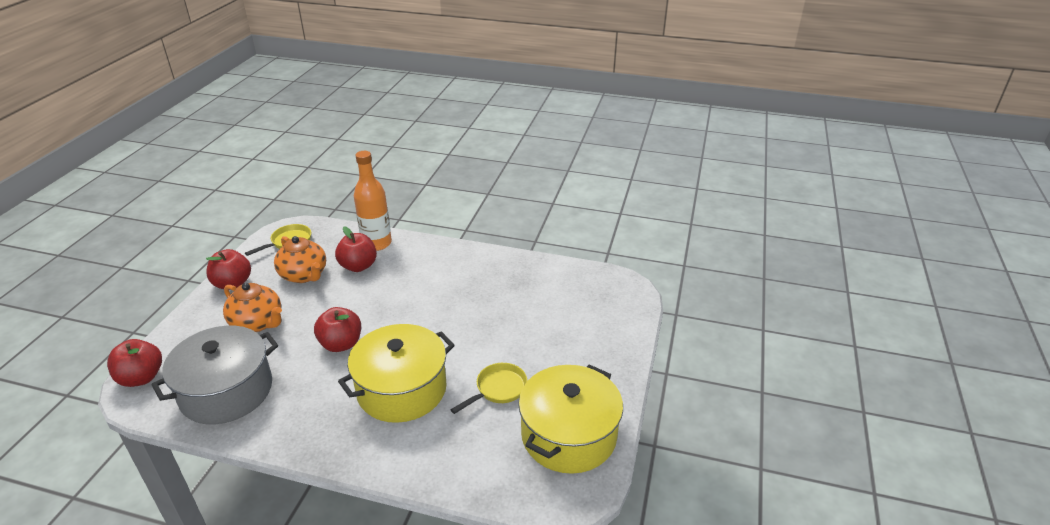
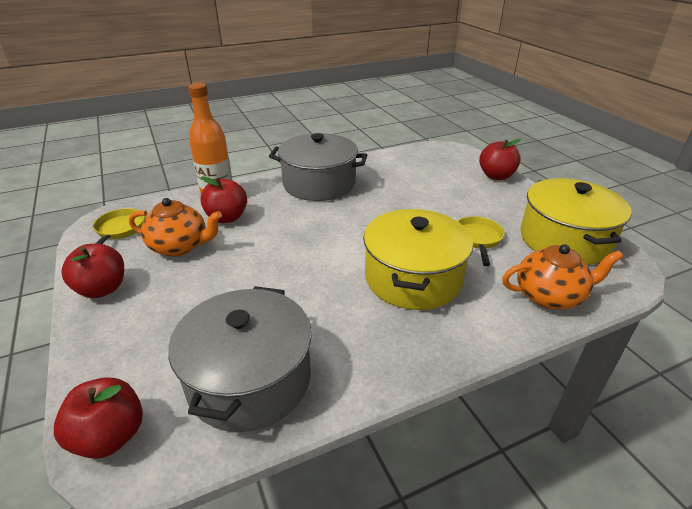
camera: 40 degrees left, 0 degrees up
(257, 323) = (189, 305): orange teapot -> orange teapot (550, 296)
(341, 344) = (306, 276): red apple -> red apple (496, 176)
(460, 268) = (319, 184): none -> grey pot

